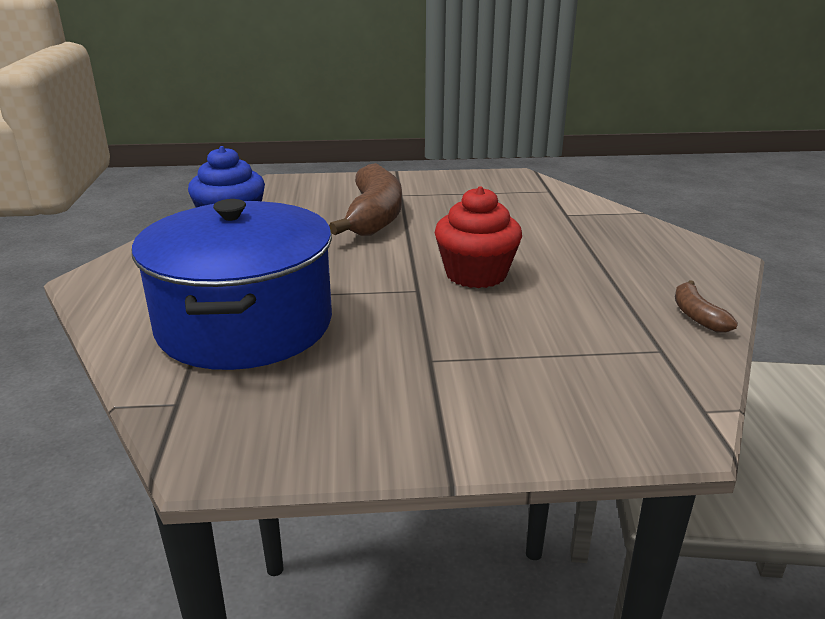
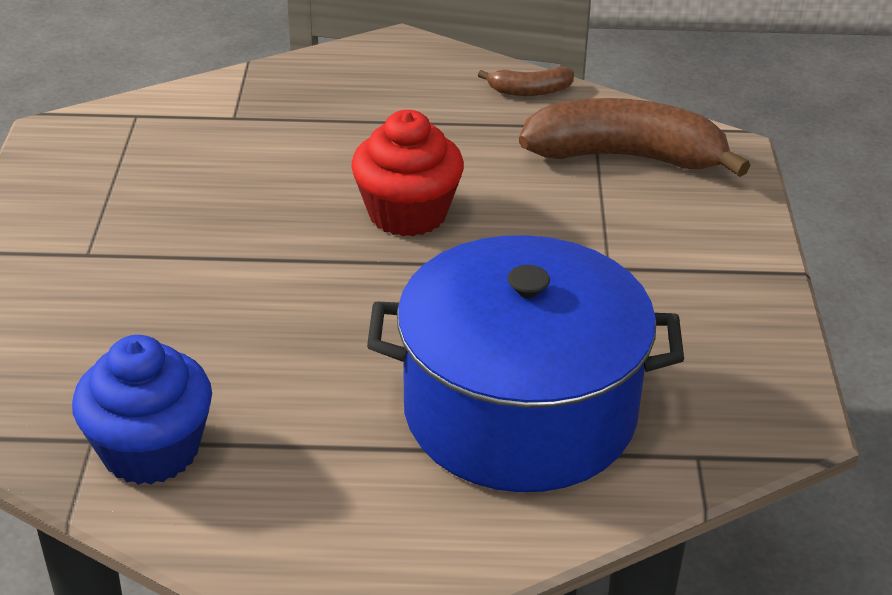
camera: 85 degrees left, 10 degrees up
(374, 216) = (177, 286): brown banana -> brown banana (625, 157)

